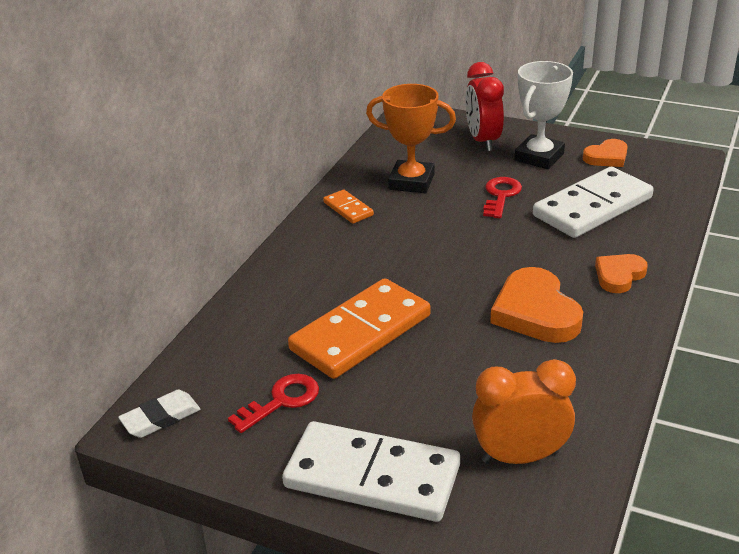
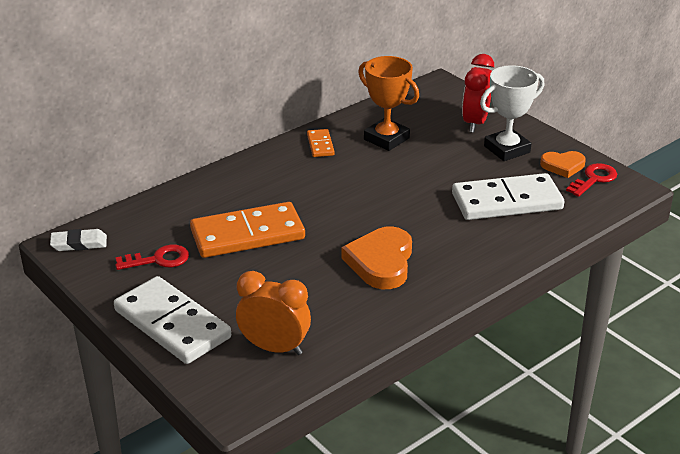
camera: 25 degrees right, 0 degrees up
(501, 195) = (444, 170): red key -> red key (594, 179)
(619, 276) = (470, 258): orange heart -> none

